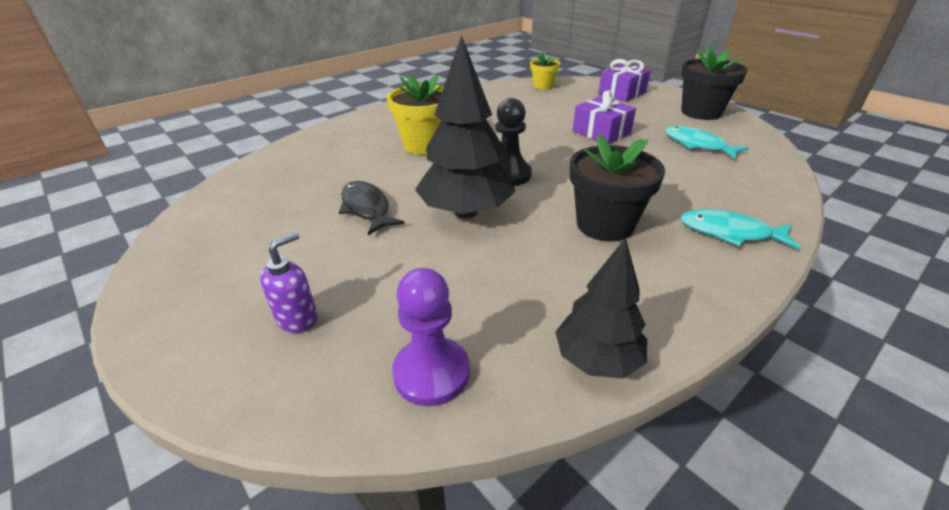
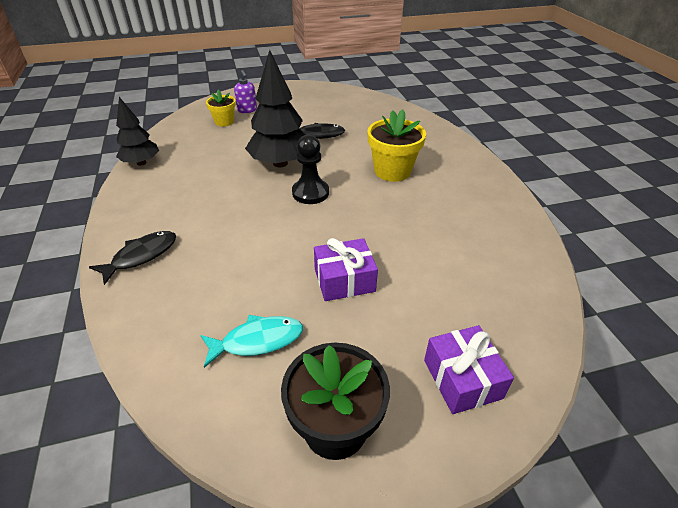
camera: 115 degrees right, 5 degrees up
(431, 373) = (185, 129): purple pawn -> none
(543, 86) = (527, 303): yellow flower pot -> yellow flower pot (224, 122)
(604, 225) = (212, 207): black flower pot -> none
(730, 232) = (141, 256): turquoise fish -> black fish

